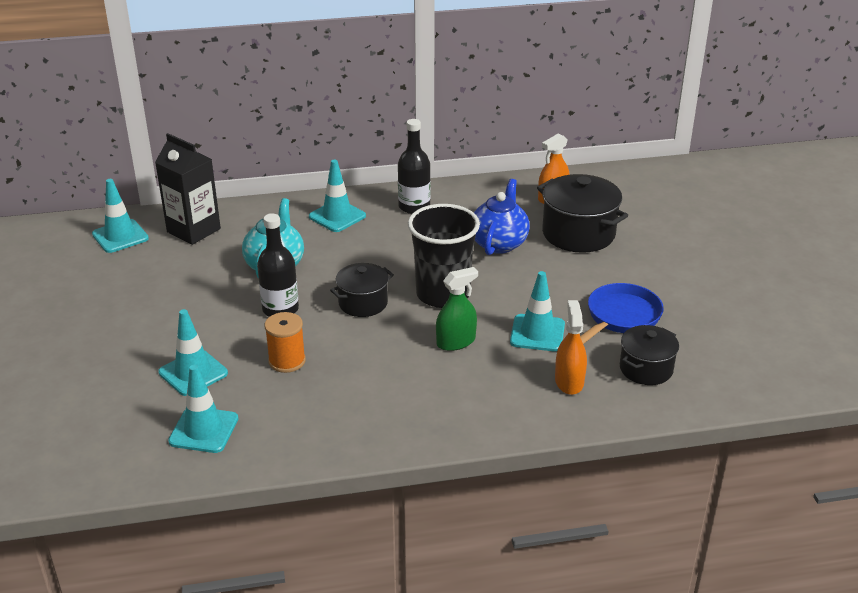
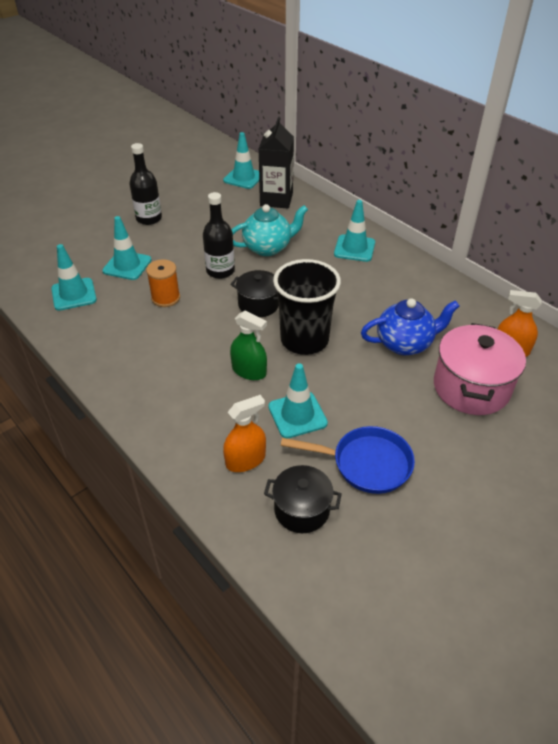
camera: 60 degrees right, 10 degrees up
(414, 207) = (407, 279): black bottle -> black bottle (149, 218)
(578, 234) = (471, 387): black pot -> pink pot

